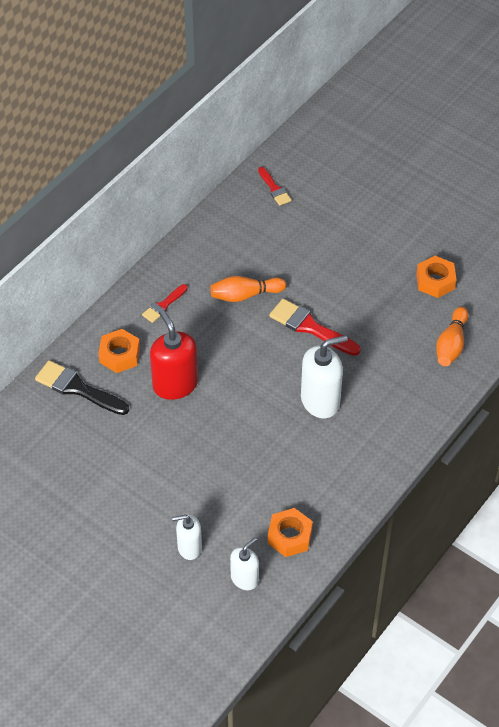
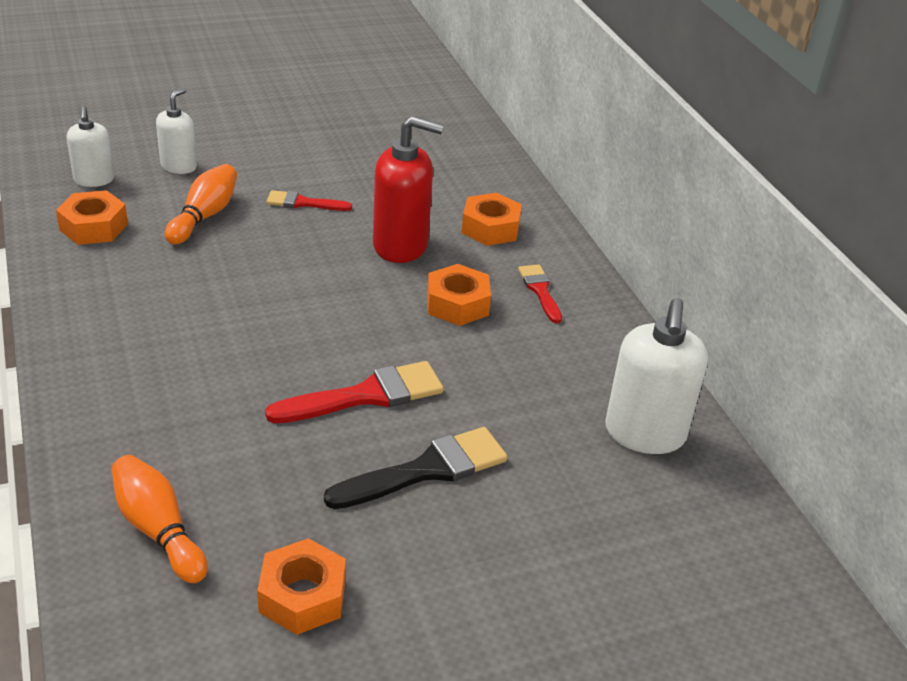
camera: 120 degrees right, 15 degrees down
(77, 388) = (471, 185): black brush -> black brush (426, 470)
(207, 332) = (457, 304): none -> orange nut
(245, 295) = (490, 365): orange bowling pin -> orange bowling pin (204, 216)
(274, 189) = (698, 509): red brush -> red brush (303, 203)
(320, 401) = (235, 340): white soap dispenser -> white soap dispenser (645, 434)

